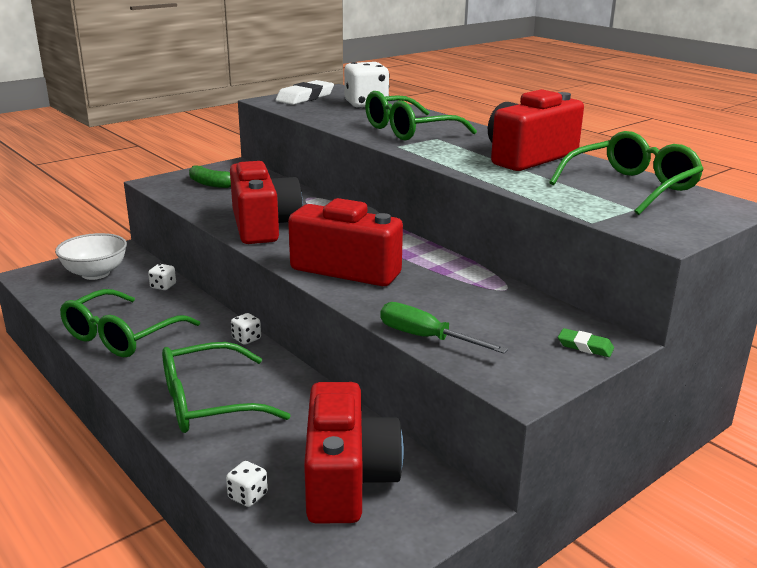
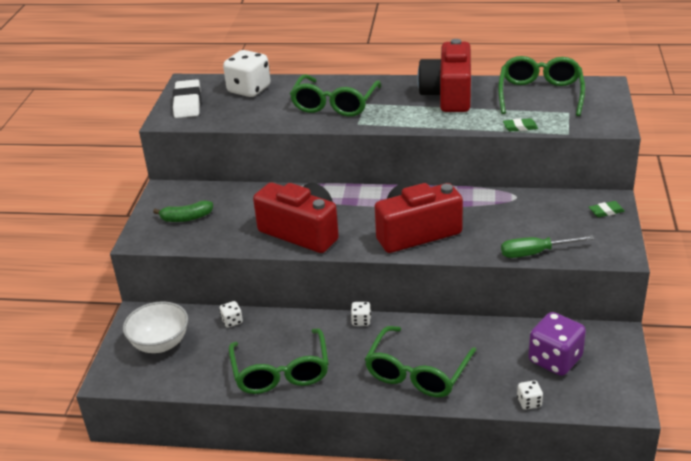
camera: 40 degrees left, 10 degrees up
(347, 479) = (555, 360): red camera -> purple dice
(547, 199) = (520, 127): none -> green eraser

